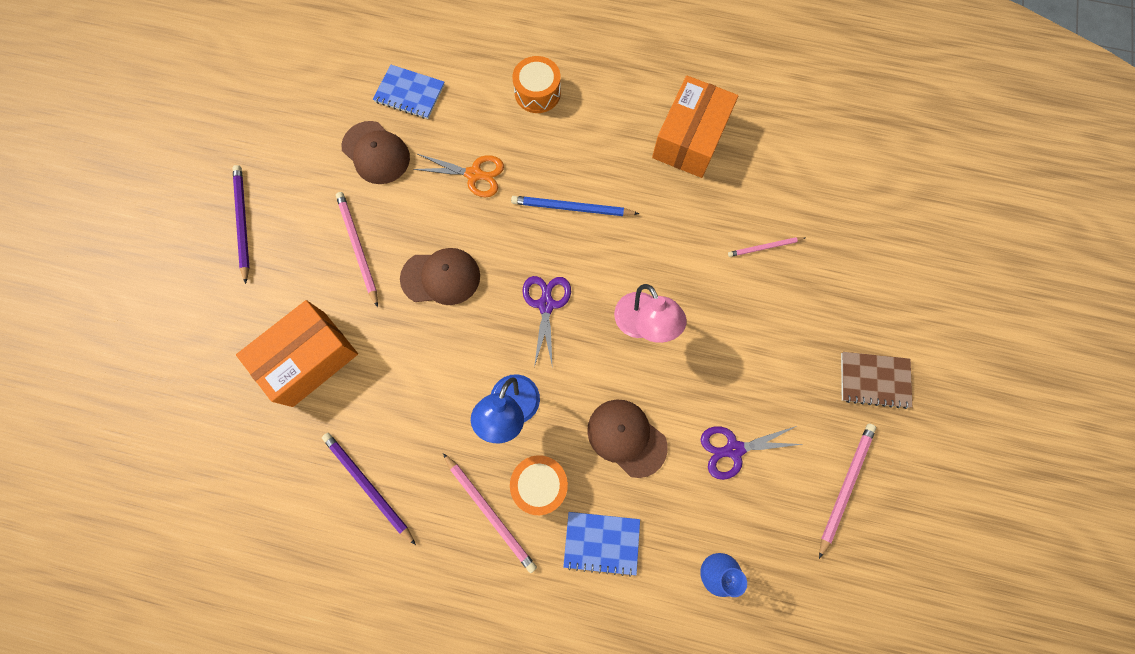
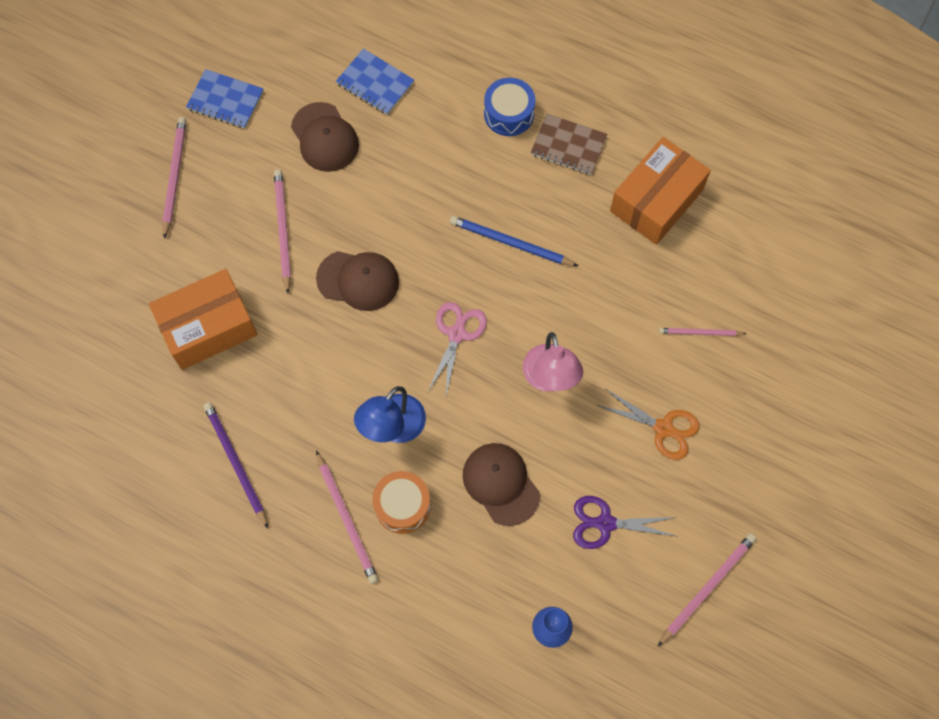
camera: 15 degrees right, 5 degrees down
(243, 222) = (174, 176): purple pencil -> pink pencil
(474, 174) = (419, 184): orange scissors -> orange scissors (663, 428)
(537, 93) = (509, 114): orange drum -> blue drum
(546, 305) = (456, 334): purple scissors -> pink scissors
(601, 542) = (447, 575): blue notebook -> blue notebook (225, 100)
(874, 380) = (772, 494): brown notebook -> brown notebook (568, 145)

